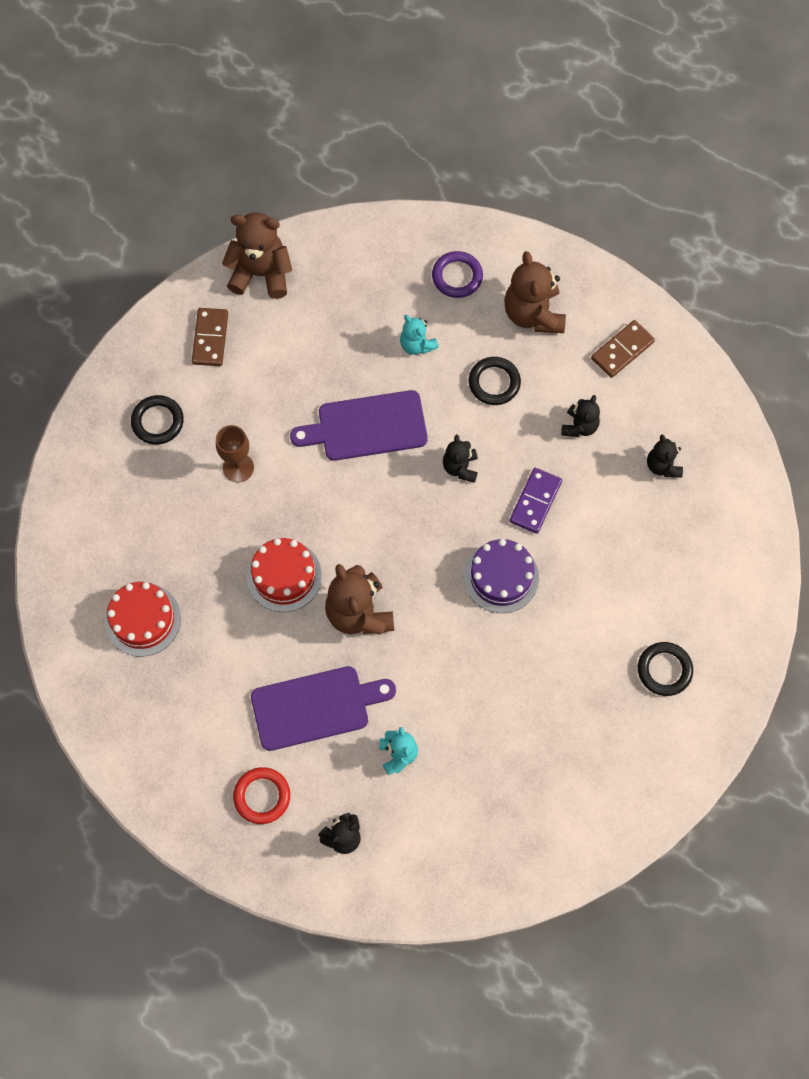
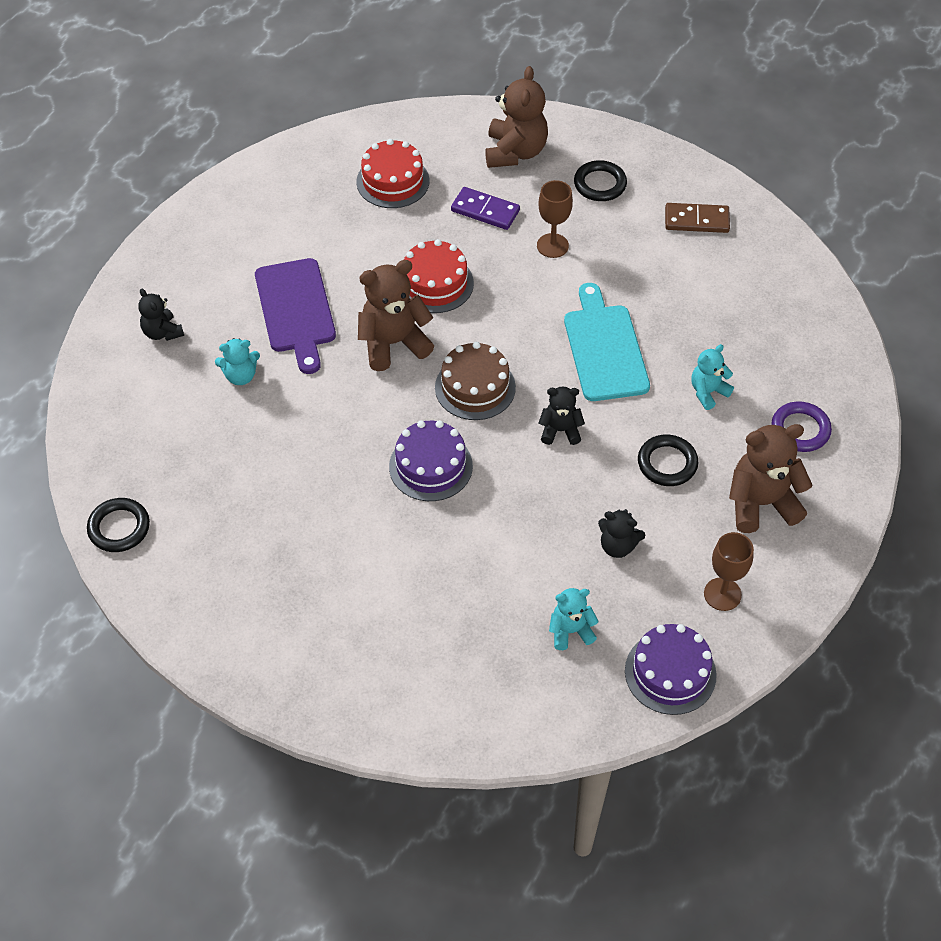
camera: 90 degrees right, 15 degrees down
(261, 273) = (778, 258): brown teddy bear -> brown teddy bear (515, 152)
(262, 796) = (210, 271): red ring -> none
(366, 427) = (604, 348): purple cutting board -> turquoise cutting board
(412, 539) = (475, 387): none -> brown cake
(535, 502) = (521, 500): purple domino -> purple domino (485, 211)
(622, 350) = (722, 594): brown domino -> brown goblet
(662, 466) = (570, 631): black teddy bear -> turquoise teddy bear
(664, 670) = (314, 621): black ring -> black ring (119, 528)
(696, 394) = (670, 673): none -> purple cake

